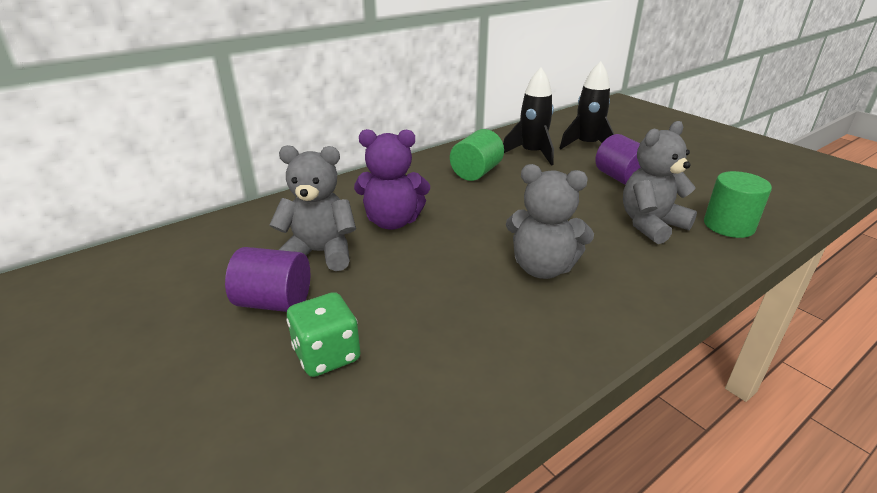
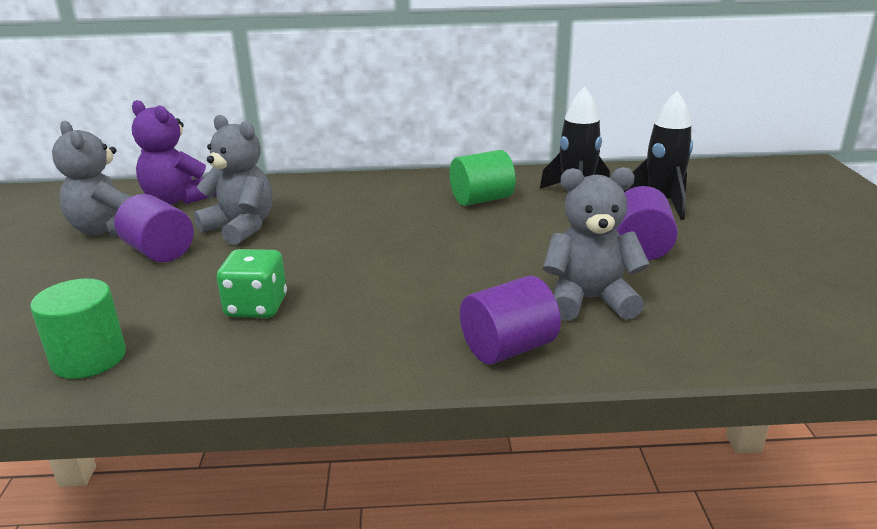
camera: 35 degrees right, 5 degrees down
(327, 355) = (138, 298): green dice -> green dice (256, 307)
(392, 222) = (333, 221): purple teddy bear -> purple teddy bear (177, 199)
(542, 268) = (400, 299): grey teddy bear -> grey teddy bear (109, 230)
(661, 276) = (508, 348): none -> purple cylinder
(728, 226) = (692, 333): green cylinder -> green cylinder (89, 358)

